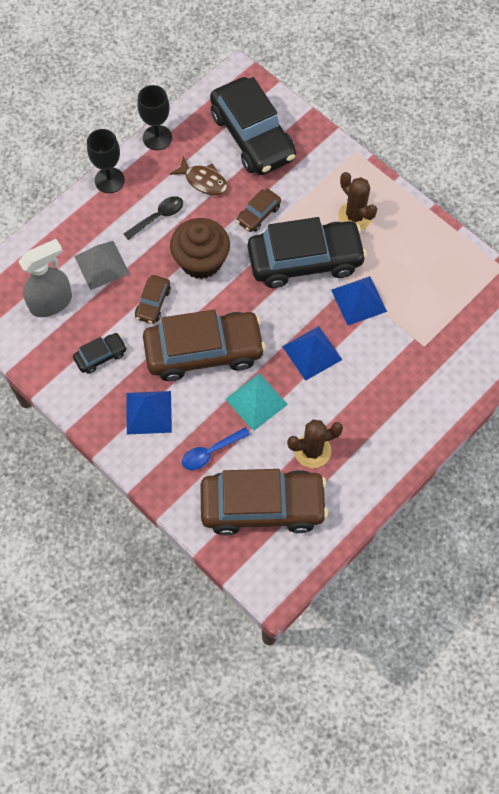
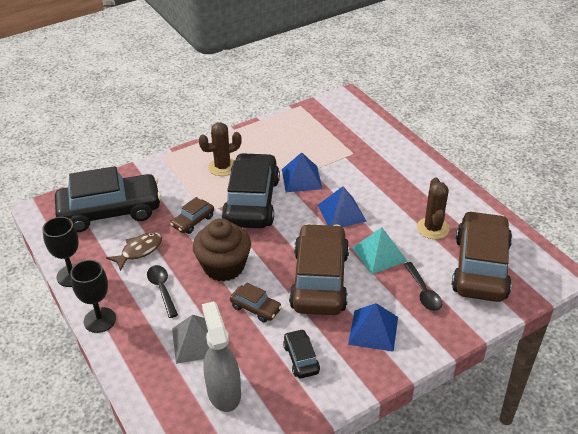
camera: 75 degrees left, 25 degrees down
(211, 452) = (423, 292): blue spoon -> black spoon
(258, 214) = (193, 221): brown car -> brown car turned 75 degrees clockwise

